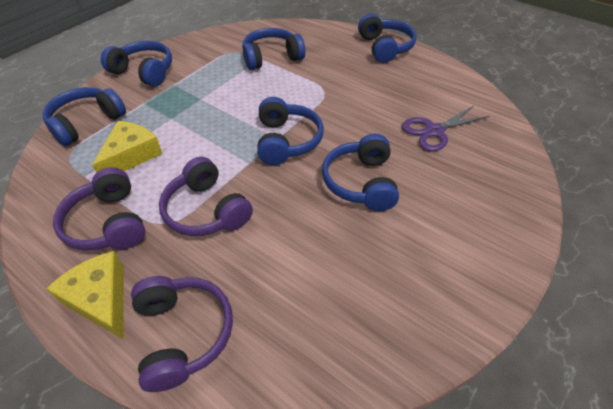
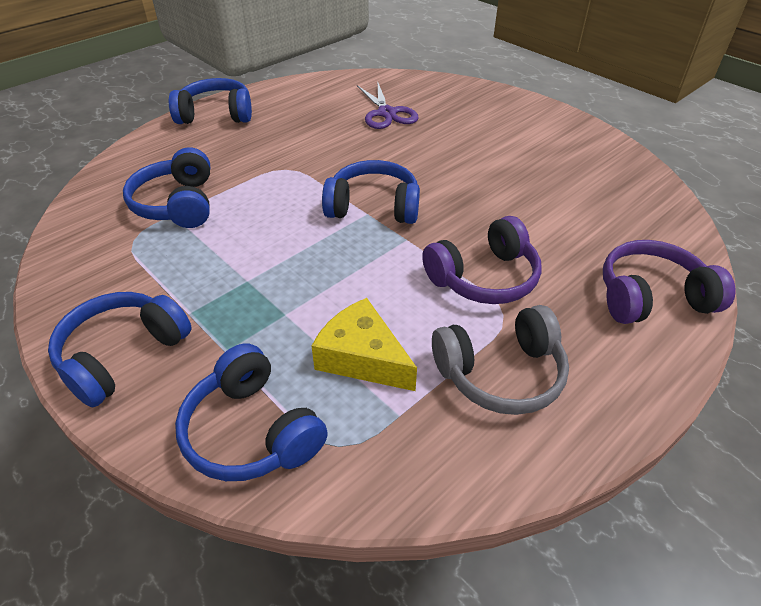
camera: 80 degrees left, 5 degrees down
(101, 299) = (621, 369): yellow cheese -> none
(109, 223) = (500, 373): purple headphones -> grey headphones
(361, 182) = (453, 165): blue headphones -> none

